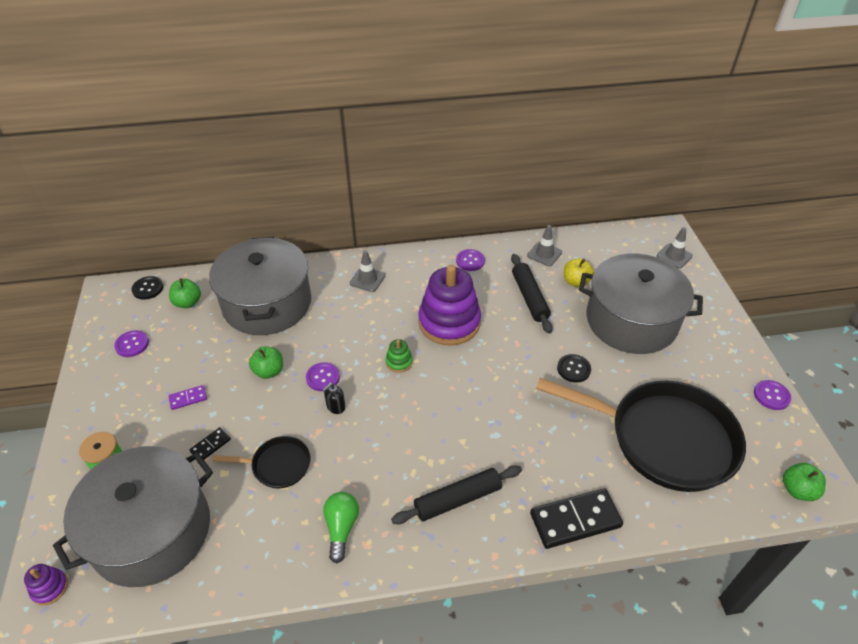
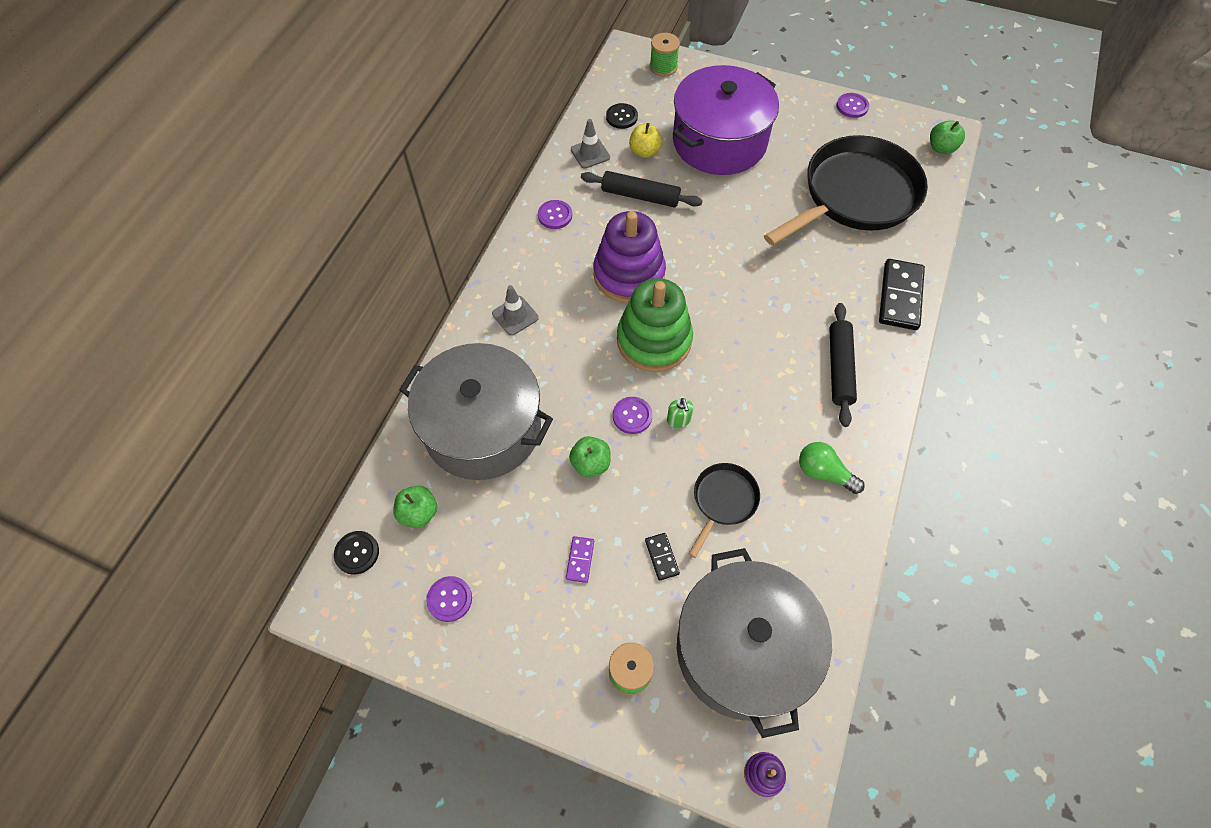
camera: 60 degrees left, 15 degrees up
(335, 407) = (678, 420): black soap dispenser -> green soap dispenser
(399, 362) = (654, 340): green stacking toy -> green stacking toy, size x2.42
(573, 369) = (748, 212): black button -> black button (621, 117)
(631, 321) = (719, 141): grey pot -> purple pot
(674, 256) = (663, 67): grey traffic cone -> green spool

